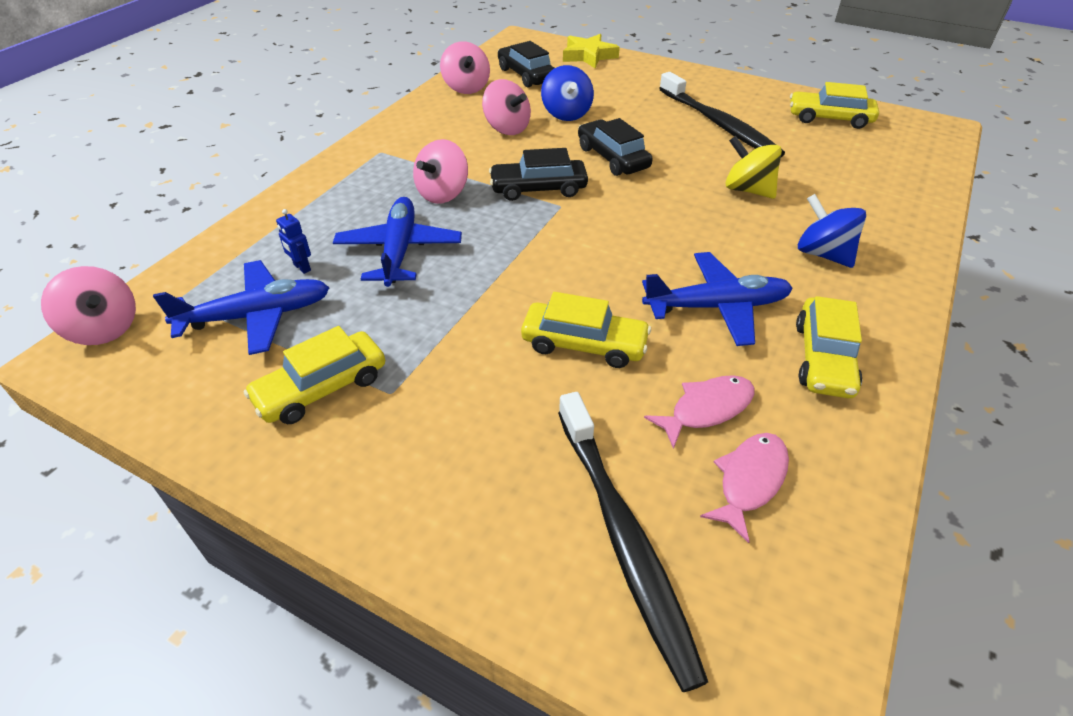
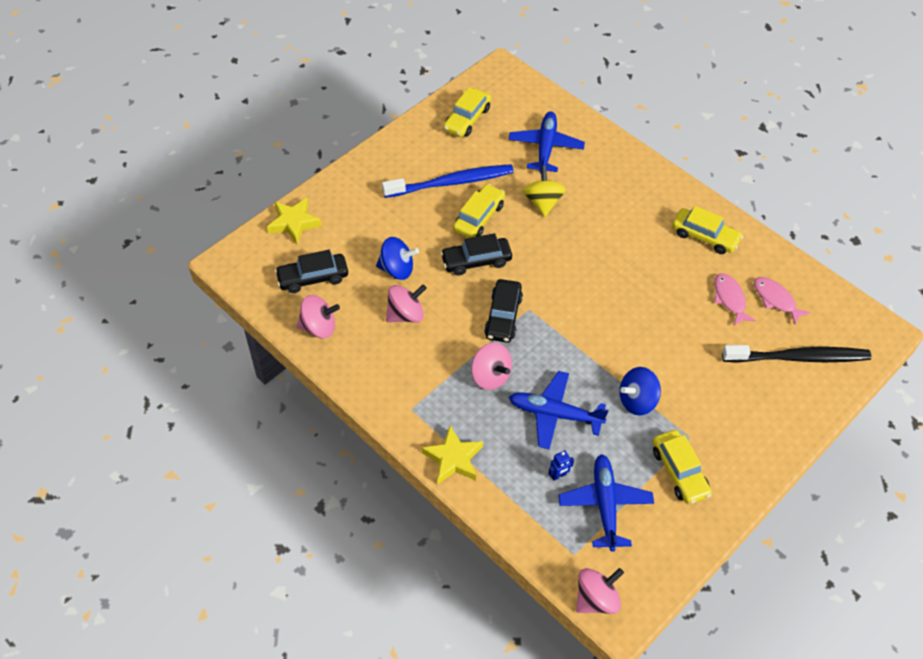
camera: 75 degrees left, 10 degrees up
(317, 187) = (453, 459): none -> yellow star
(584, 344) = (671, 336): yellow car -> yellow car (479, 217)
(716, 307) = (654, 265): blue plane -> blue plane (545, 147)
(719, 125) = (452, 182): black toothbrush -> blue toothbrush
(748, 190) = (542, 202): yellow spinning top -> yellow spinning top turned 120 degrees clockwise
(823, 254) = (620, 196): blue spinning top -> blue spinning top (637, 401)

